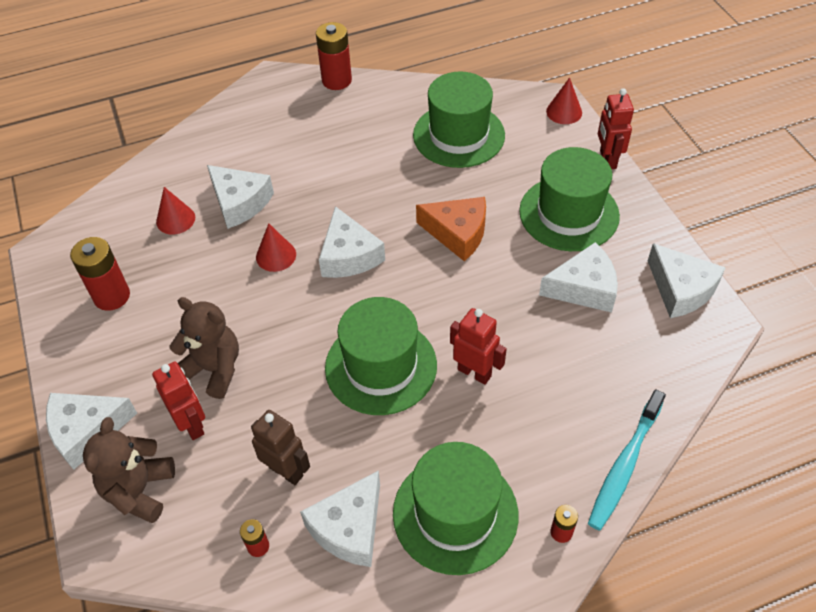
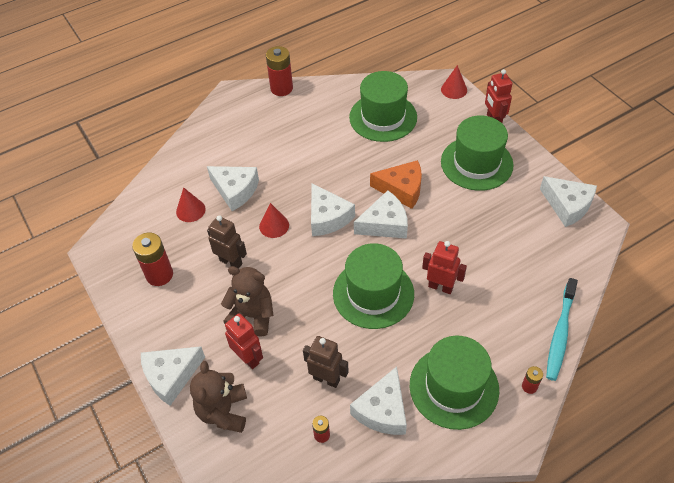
camera: 10 degrees left, 0 degrees up
(207, 294) = (231, 262): none -> brown robot
(583, 288) = (500, 215): white cheese -> white cheese (384, 224)

